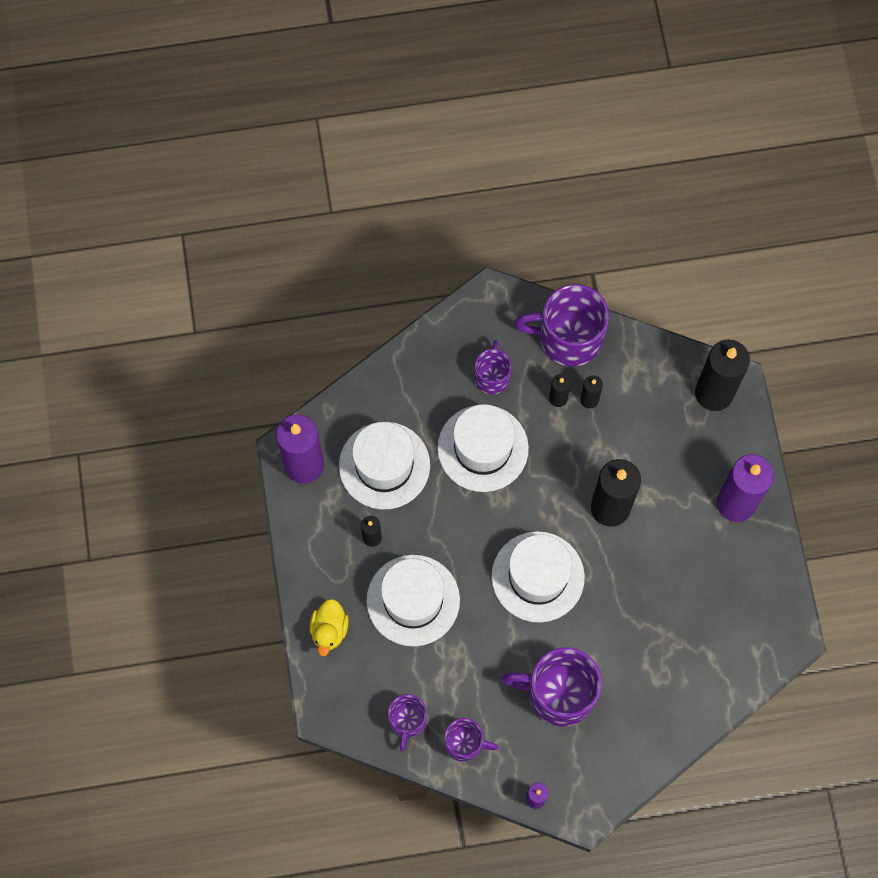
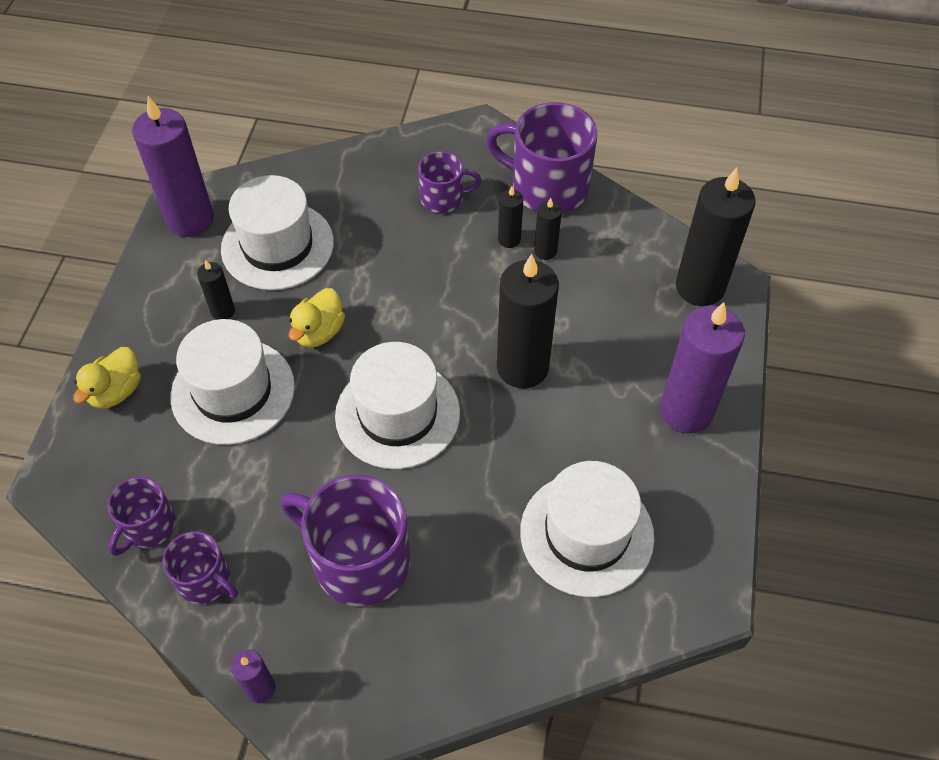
camera: 20 degrees right, 15 degrees down
(451, 530) = (319, 332): none -> yellow duck
(483, 448) = (398, 262): white hat -> white hat (586, 534)
(492, 376) = (443, 198): purple mug -> purple mug turned 60 degrees clockwise

